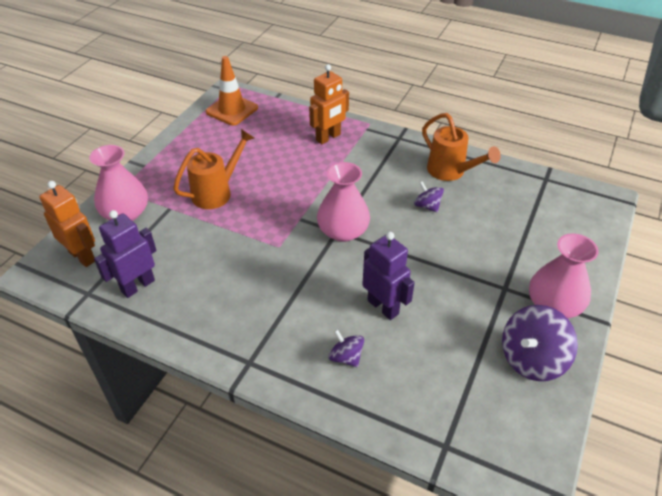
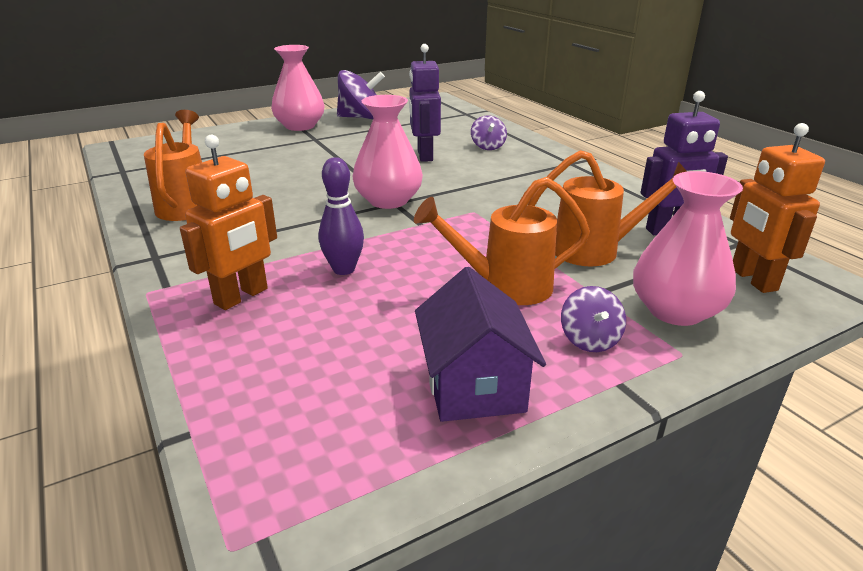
camera: 145 degrees left, 15 degrees down
(181, 242) = (595, 250): none -> orange watering can
(199, 143) = (474, 385): none -> purple house
(232, 110) = (327, 444): orange traffic cone -> none
(303, 169) = (344, 269): none -> purple bowling pin
(328, 137) = (241, 296): orange robot -> orange robot turned 135 degrees clockwise
(427, 206) = (271, 190): purple spinning top -> purple spinning top (589, 340)

